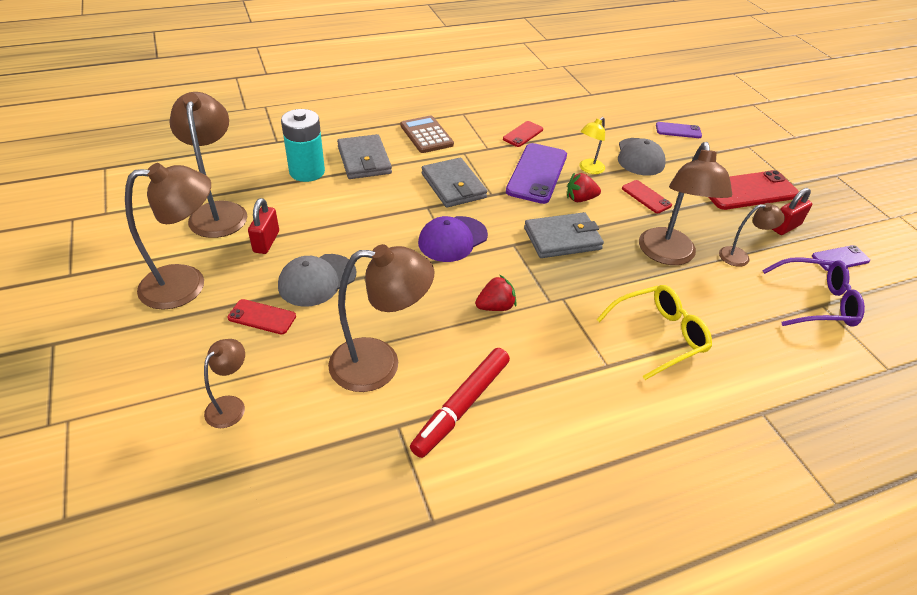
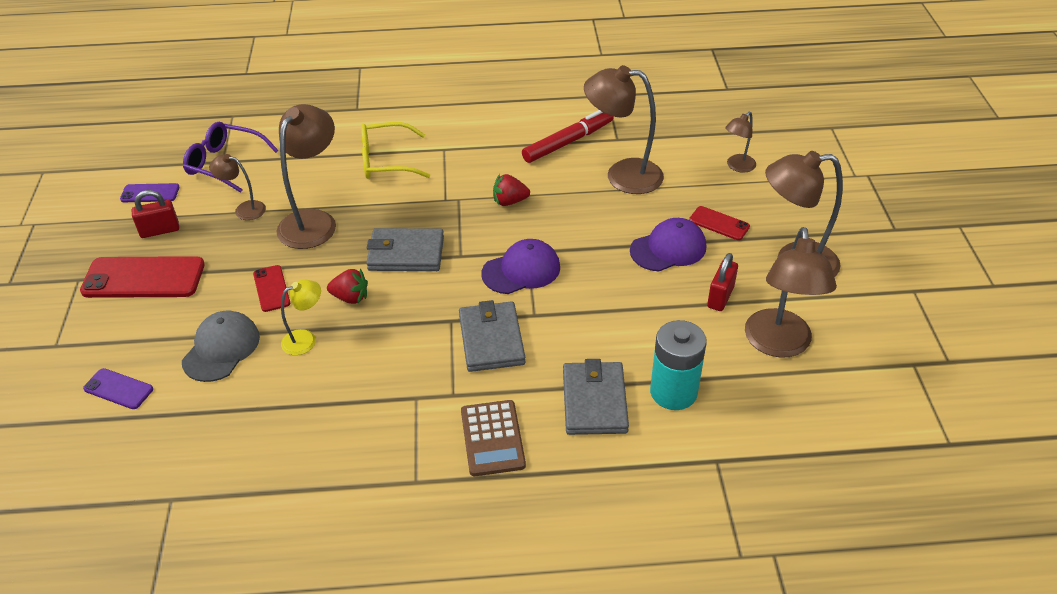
camera: 160 degrees left, 0 degrees up
(317, 280) = (668, 248): grey cap -> purple cap
(523, 134) = (350, 418): red phone -> none
(537, 173) = (376, 343): purple phone -> none

